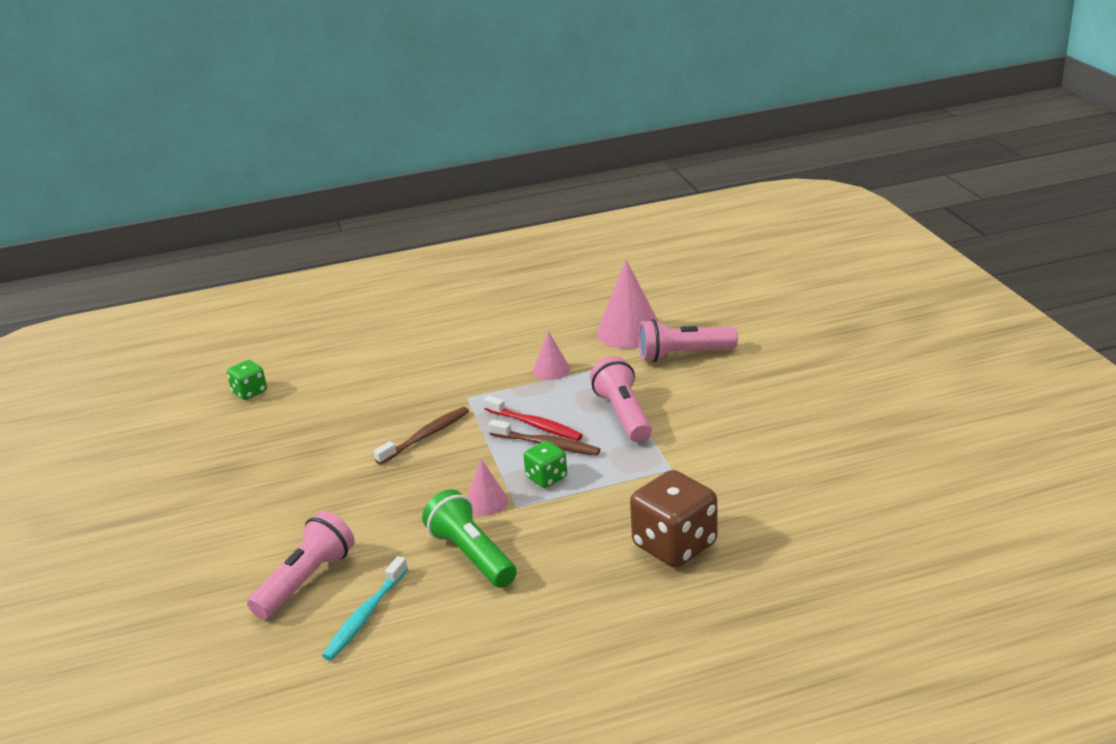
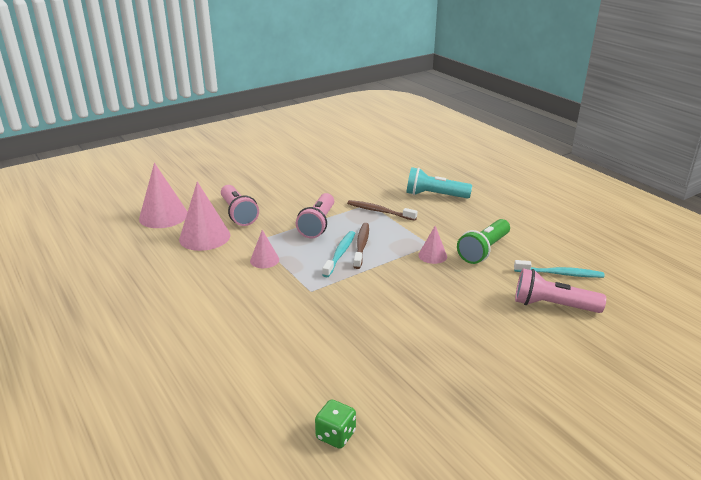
camera: 110 degrees left, 0 degrees up
(425, 436) = (371, 297): brown toothbrush -> brown toothbrush (379, 211)
(535, 425) = (340, 254): red toothbrush -> turquoise toothbrush
(546, 478) = (397, 239): green dice -> none
(623, 415) = (318, 224): pink flashlight -> pink flashlight turned 45 degrees counterclockwise
(674, 545) = (434, 195): brown dice -> turquoise flashlight
(698, 304) = (163, 216): none -> pink cone

